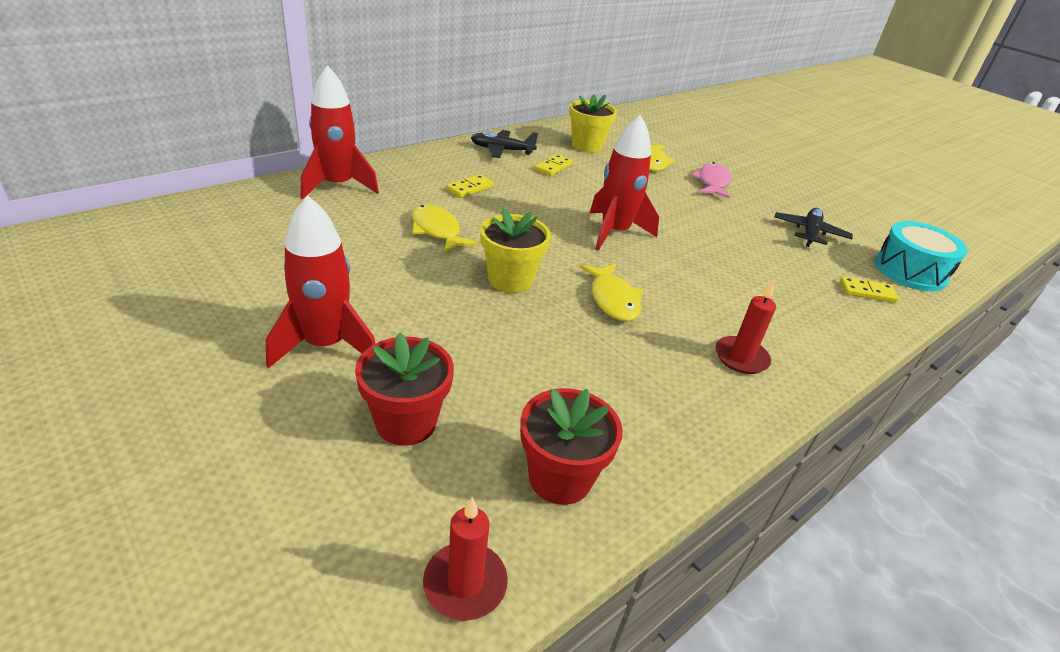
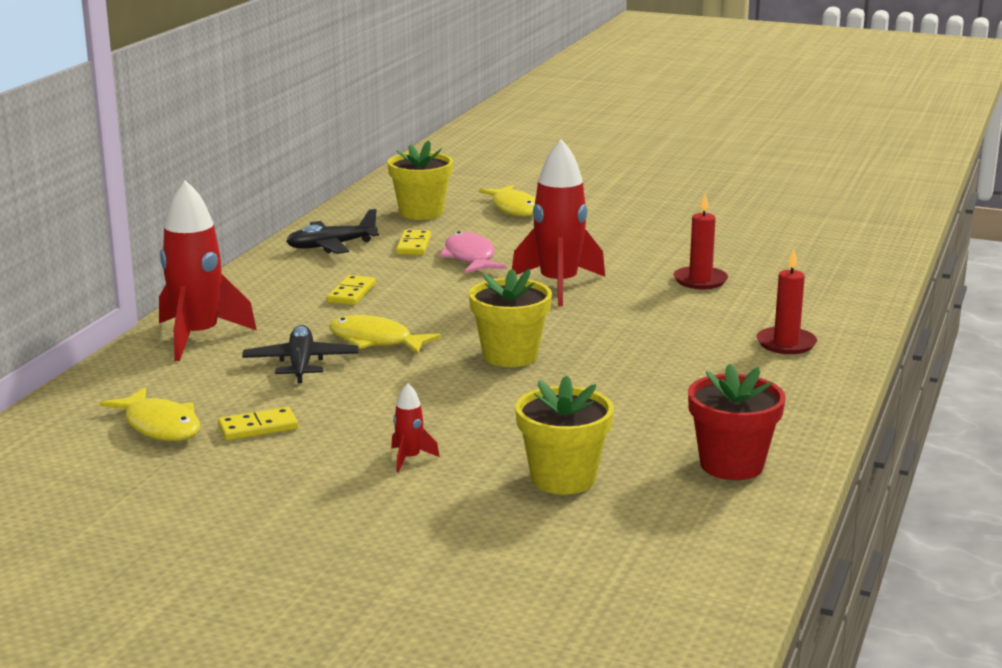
camera: 25 degrees left, 15 degrees down
(325, 345) = (409, 458): red rocket -> red rocket, size x0.43
(406, 422) = (563, 479): red flower pot -> yellow flower pot
(465, 583) = (736, 539): red candle -> red candle (700, 280)
(613, 299) = (626, 339): yellow fish -> yellow fish (160, 426)
(712, 183) = (602, 209): pink fish -> pink fish (470, 258)
(809, 233) = (746, 227): black plane -> black plane (301, 364)
(867, 292) = (843, 260): yellow domino -> yellow domino (258, 427)
(910, 271) = (865, 231): turquoise drum -> none

